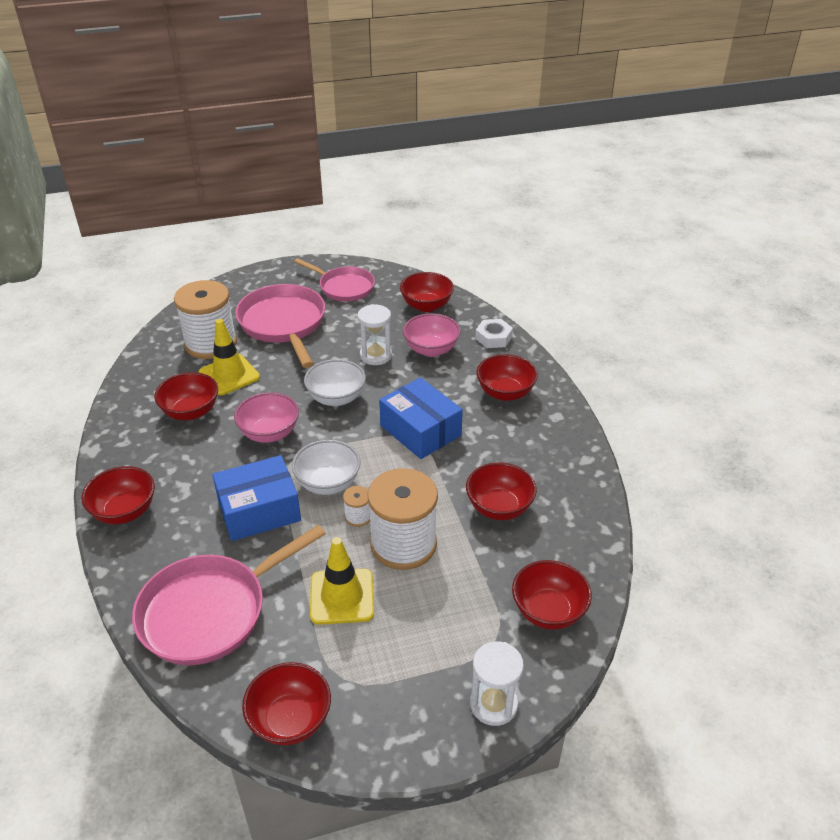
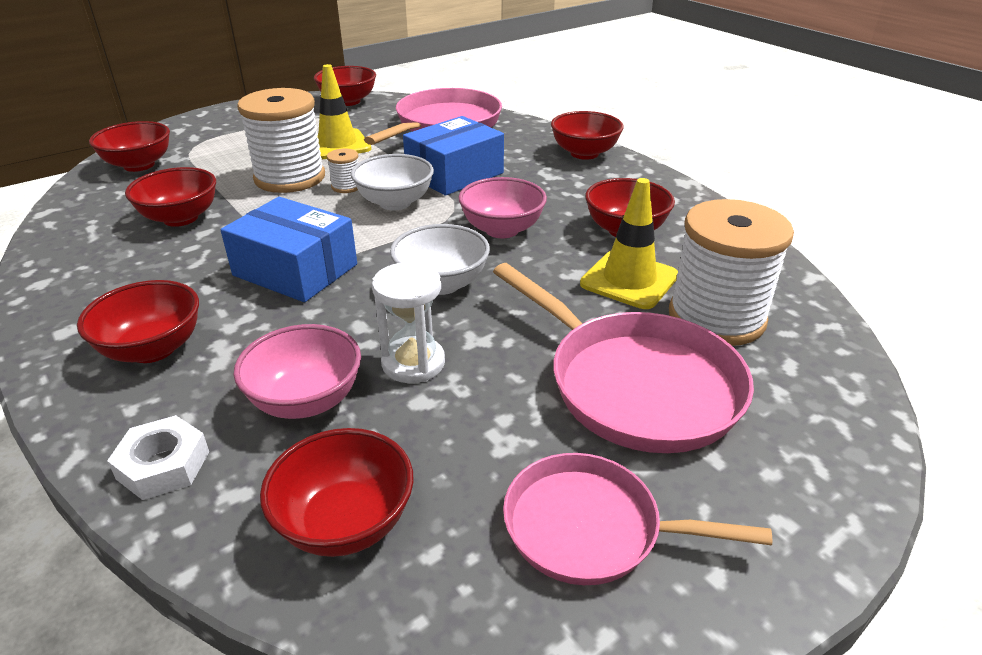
camera: 160 degrees right, 5 degrees down
(493, 704) = (197, 124): white hourglass -> none

